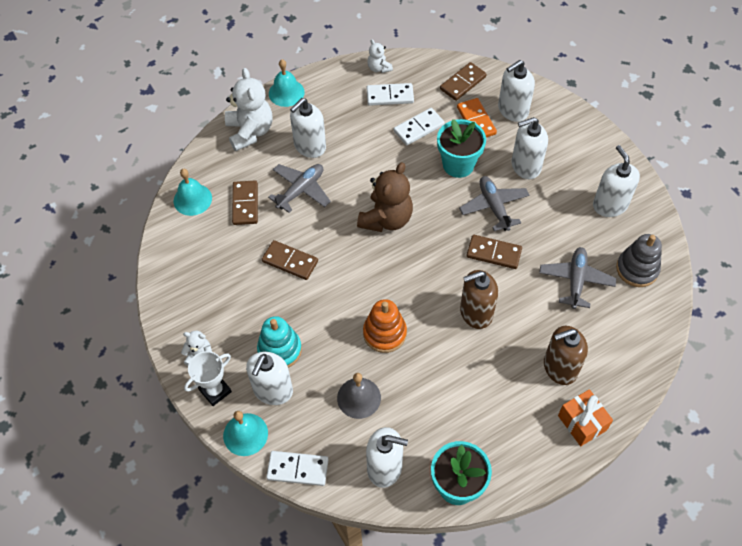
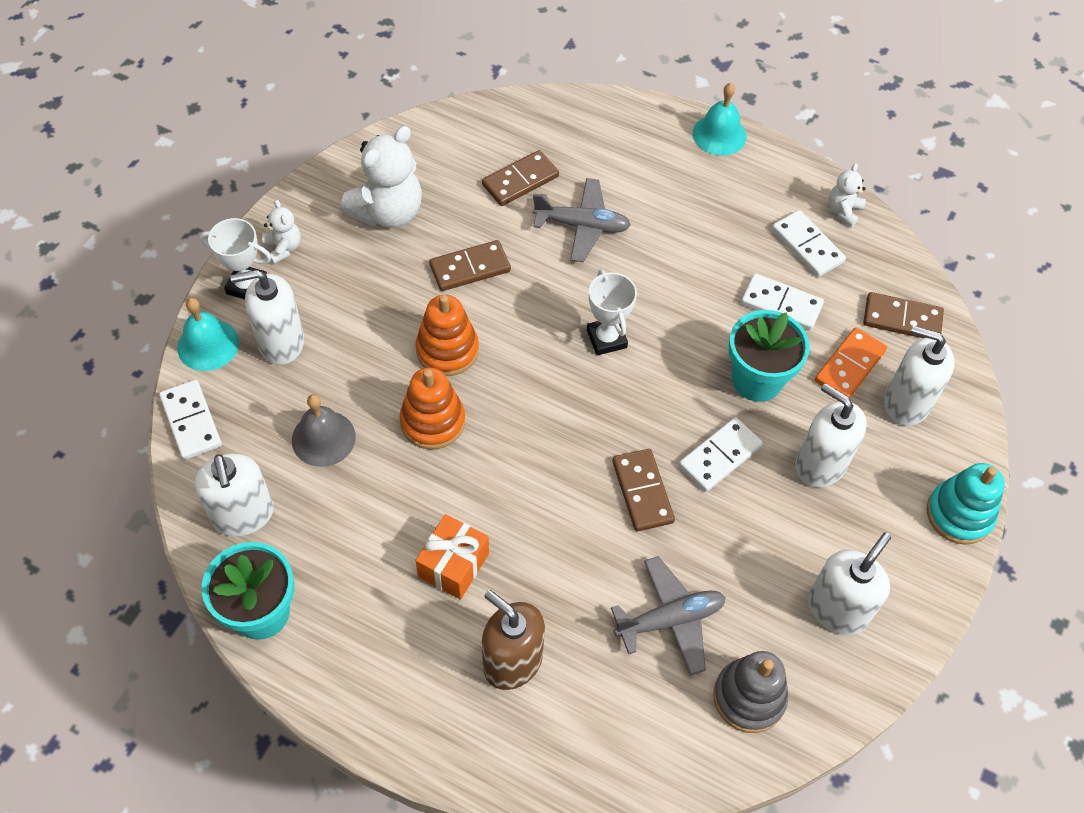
camera: 55 degrees right, 0 degrees up
(192, 199) = (490, 127): turquoise bell -> none
(250, 132) = (630, 130): white teddy bear -> white teddy bear (388, 212)
(280, 350) = (339, 321): turquoise stacking toy -> turquoise stacking toy (959, 514)
(290, 261) = (470, 268): brown domino -> brown domino turned 75 degrees clockwise
(309, 146) = (655, 200): white soap dispenser -> none
(340, 302) = (447, 350): none -> orange stacking toy
(386, 219) = (606, 339): brown teddy bear -> white trophy
(475, 313) = (532, 513): brown soap dispenser -> none
(494, 207) = (719, 456): grey plane -> white domino
(582, 423) = (442, 730): orange gift -> orange gift (453, 565)

